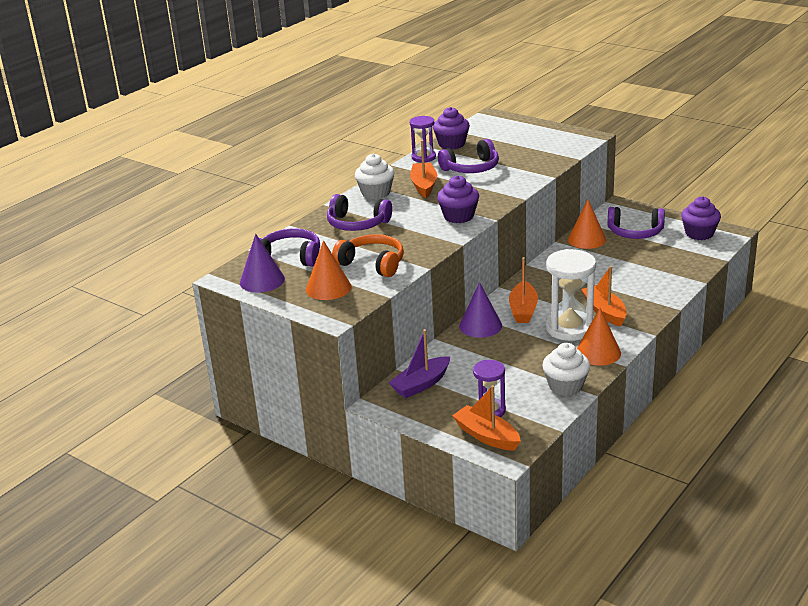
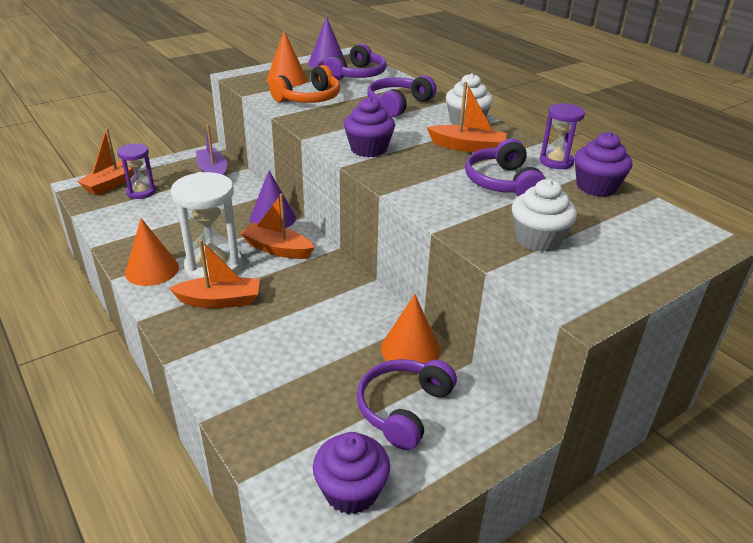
camera: 105 degrees right, 5 degrees up
(487, 436) = (112, 183): orange boat -> orange boat turned 150 degrees clockwise
(565, 386) = (125, 235): white cupcake -> white cupcake (538, 239)

